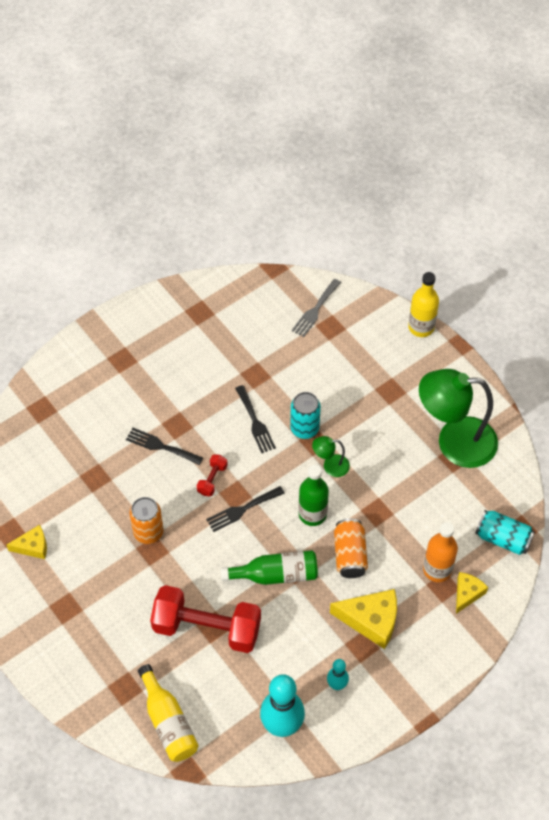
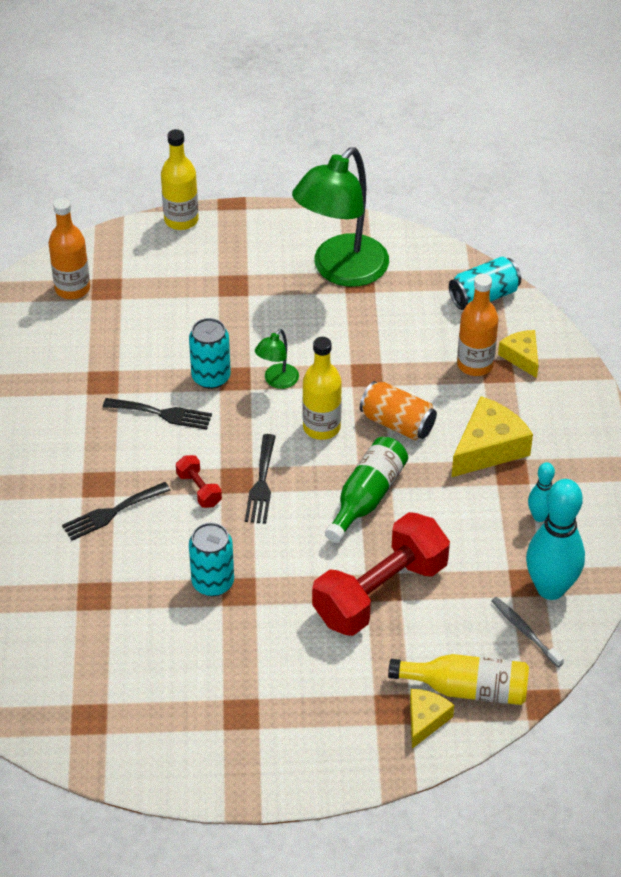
camera: 55 degrees left, 10 degrees down
(33, 546) = (130, 705): yellow cheese -> yellow cheese (425, 720)
(148, 532) = (213, 582): orange can -> turquoise can
(236, 730) = (524, 631): none -> grey toothbrush
(312, 514) = (321, 427): green bottle -> yellow bottle
(315, 310) = (72, 289): grey fork -> orange bottle

